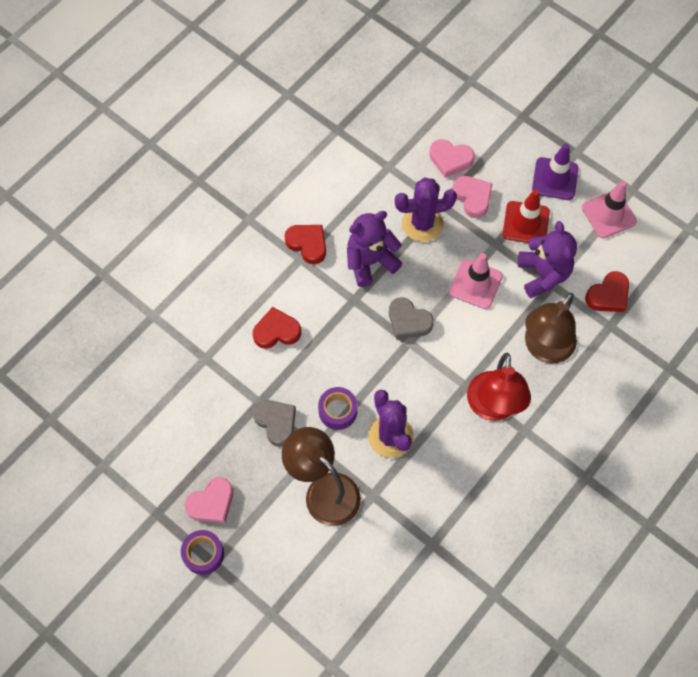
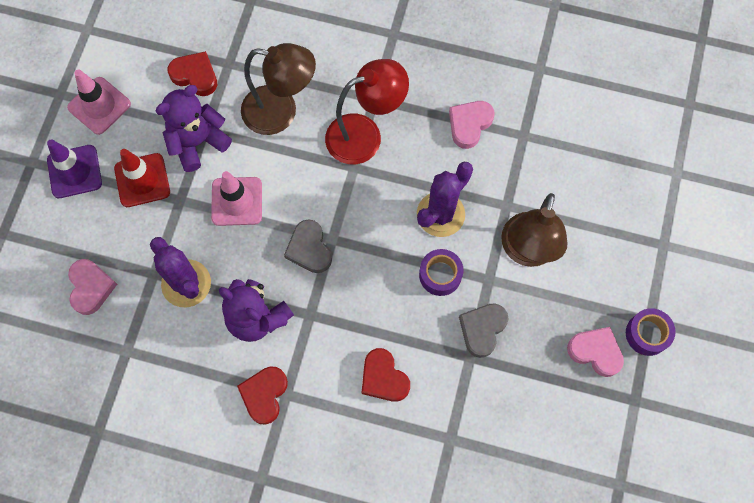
camera: 115 degrees left, 5 degrees up
(408, 321) = (309, 249): grey heart -> grey heart turned 150 degrees clockwise
(472, 197) = (132, 245): pink heart -> pink heart (469, 125)

